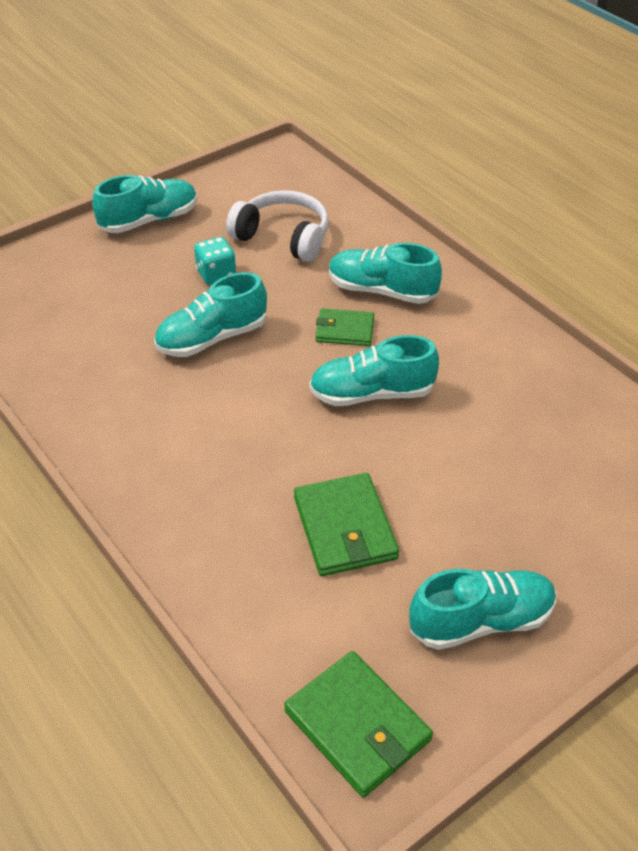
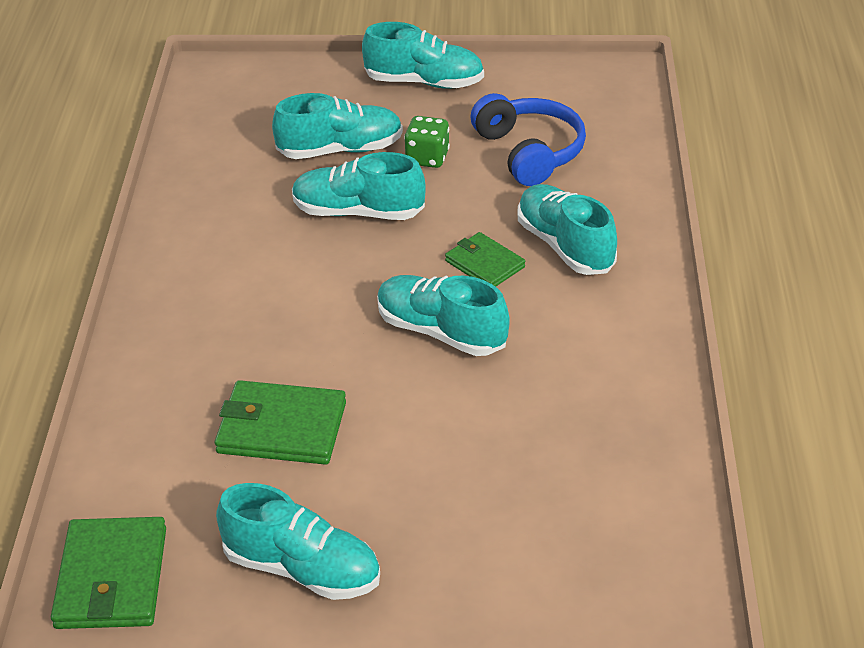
camera: 40 degrees right, 5 degrees down
(144, 298) = (340, 150): none -> turquoise shoe
(216, 274) = (427, 158): turquoise dice -> green dice
(283, 237) = (529, 152): white headphones -> blue headphones
(345, 528) = (281, 428): green wallet -> green wallet turned 75 degrees clockwise

